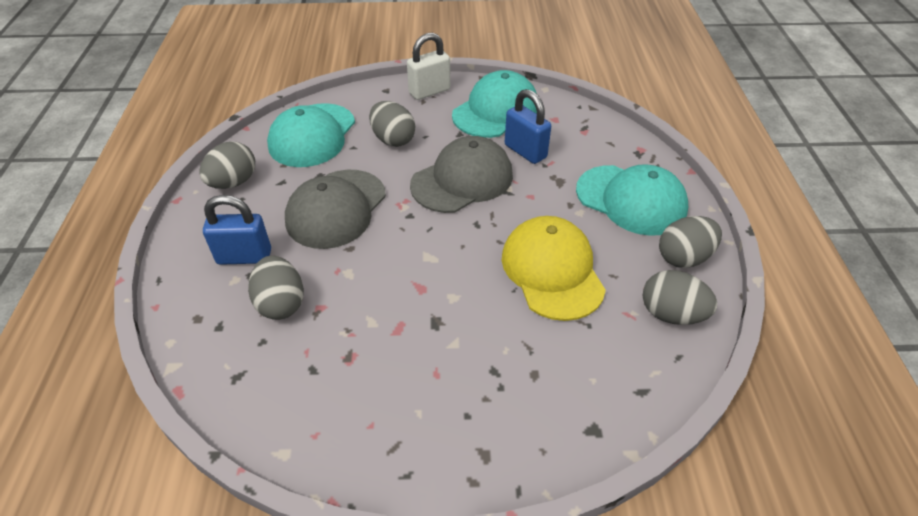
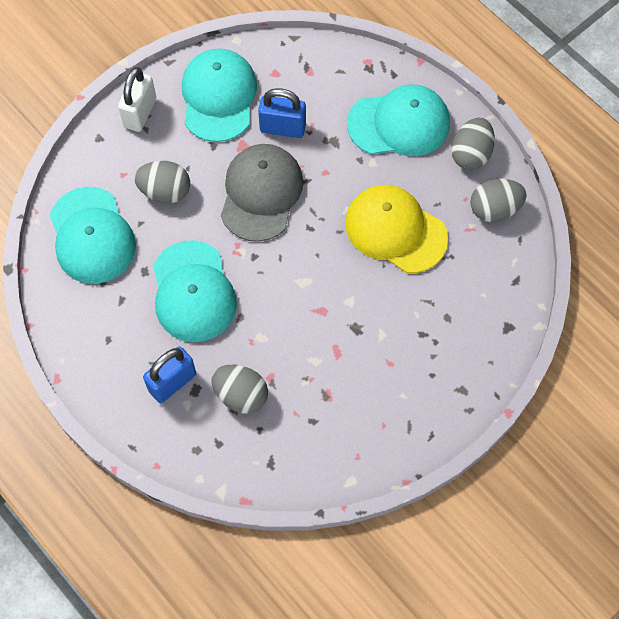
camera: 40 degrees left, 20 degrees up
(233, 182) = (83, 329): grey egg -> none
(336, 209) = (193, 292): grey cap -> turquoise cap

